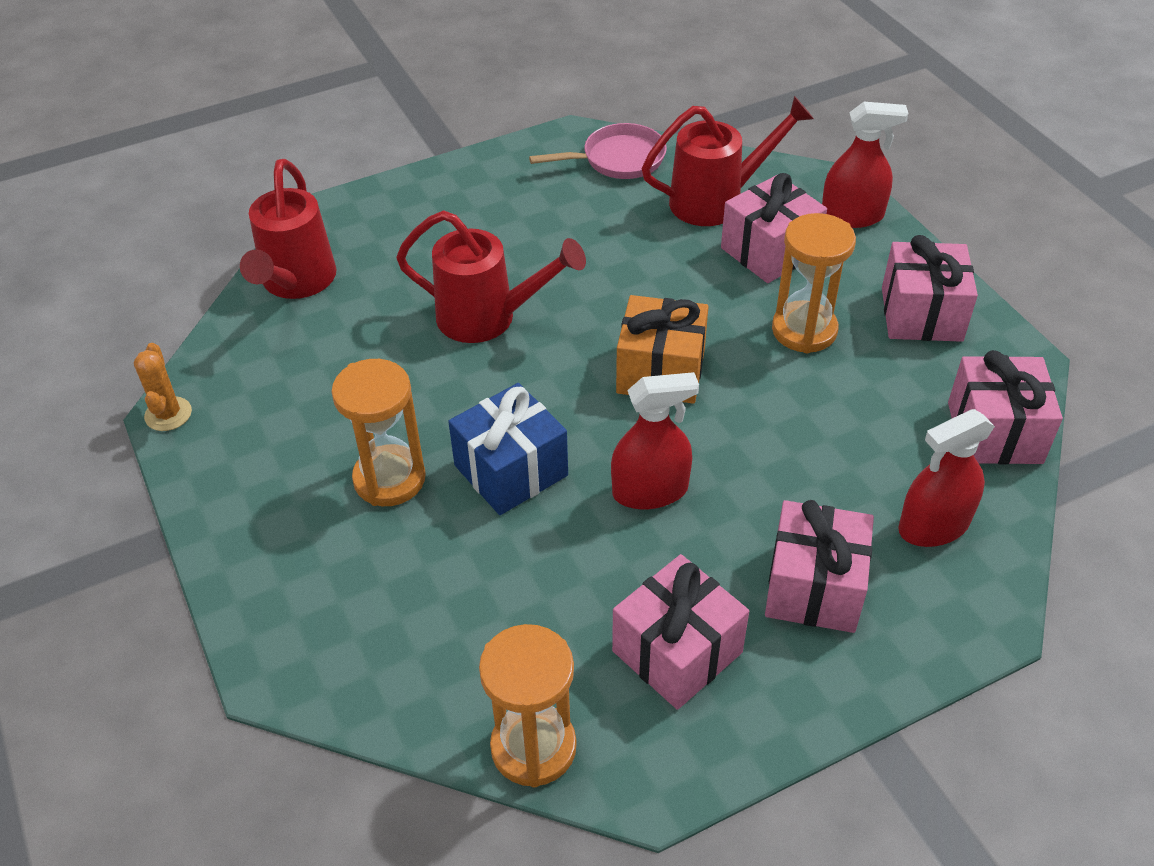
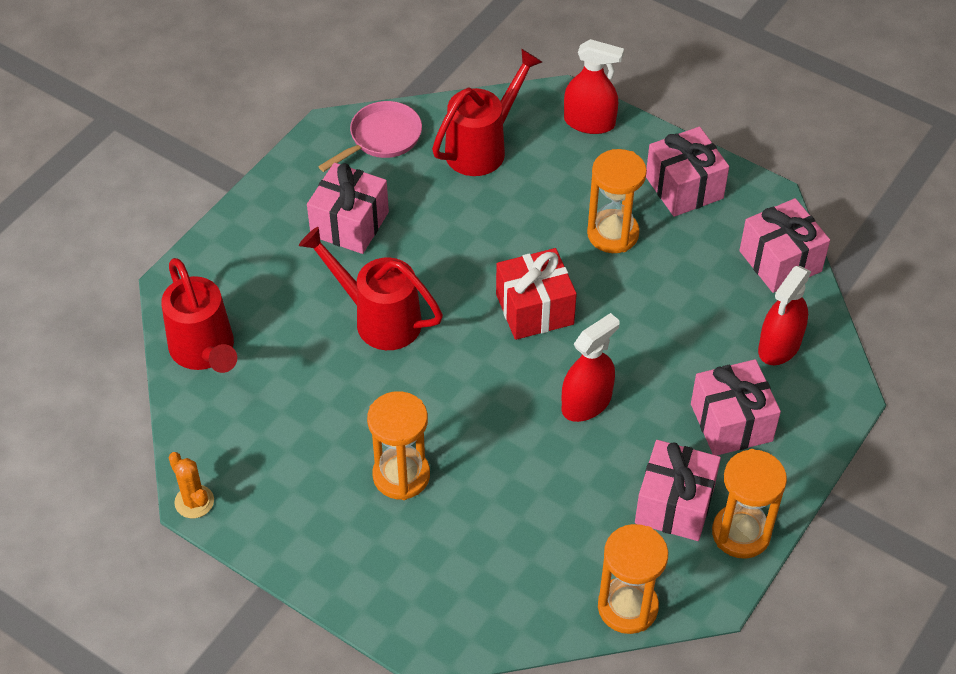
camera: 30 degrees left, 5 degrees up
(487, 318) = (379, 319): red watering can -> red watering can turned 135 degrees counterclockwise
(511, 470) = (482, 430): blue gift -> none
(660, 371) = (534, 309): orange gift -> red gift
(739, 726) = (741, 533): none -> orange hourglass
(769, 251) = (548, 177): pink gift -> pink gift (349, 224)
(852, 216) = (589, 122): red spray bottle -> red spray bottle turned 45 degrees clockwise

